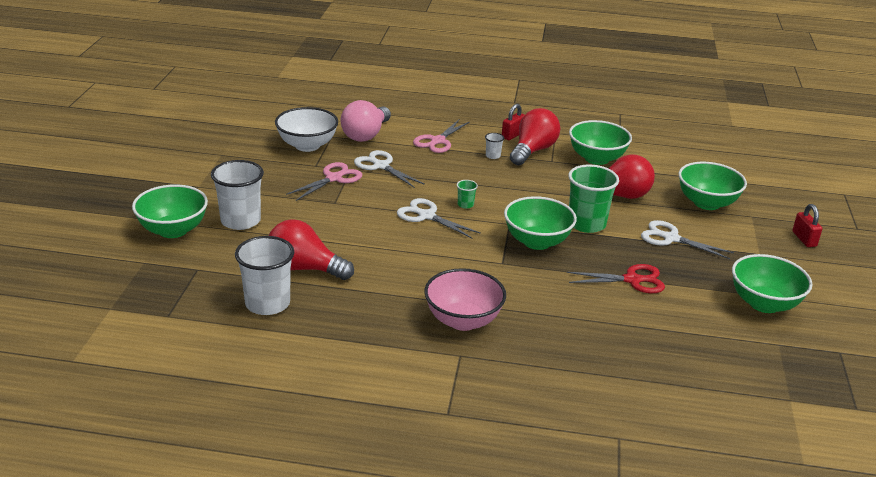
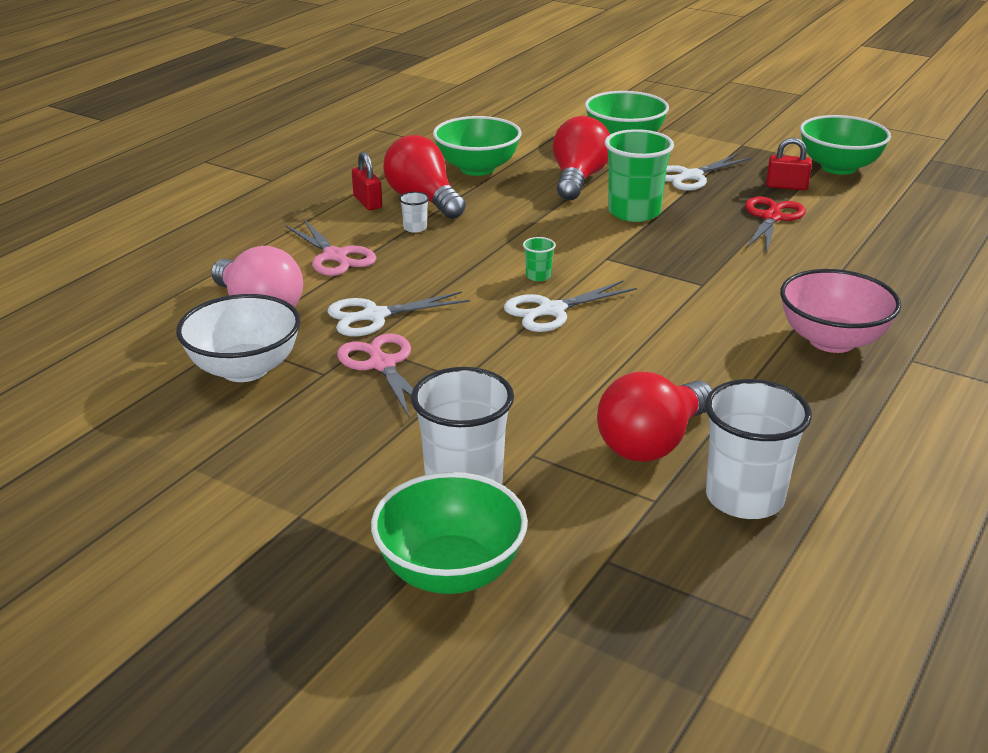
camera: 65 degrees left, 0 degrees up
(537, 241) = (661, 251): green bowl -> none
(804, 239) = (723, 118): red padlock -> red padlock (786, 186)

